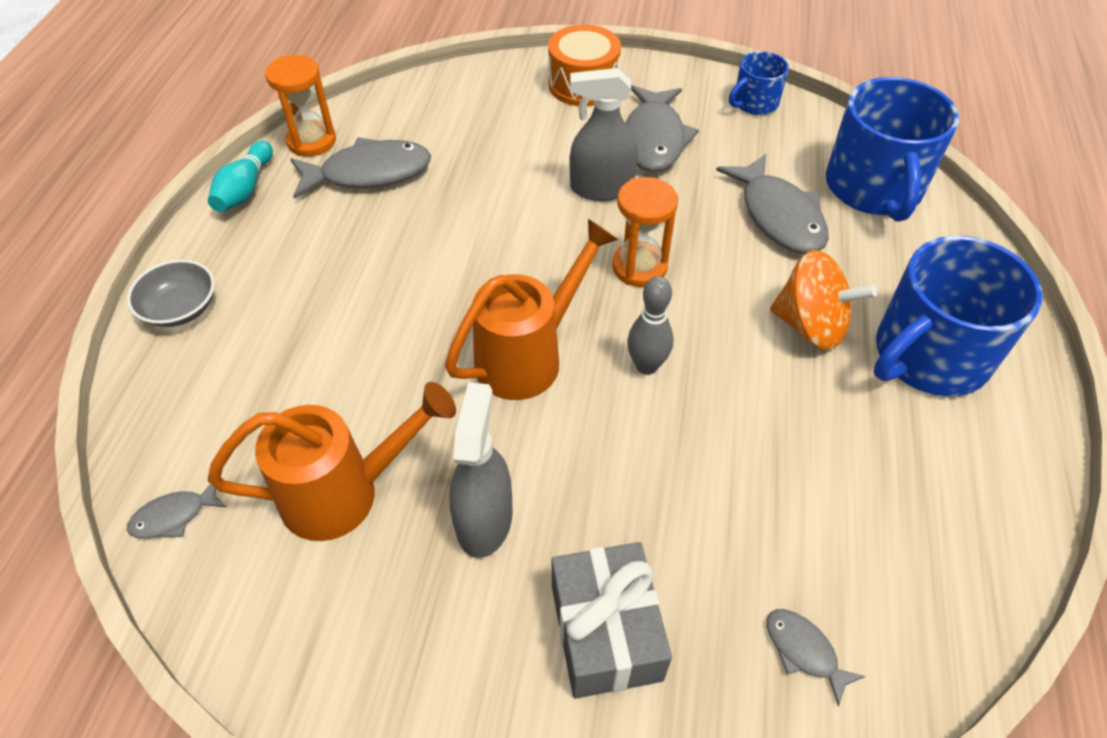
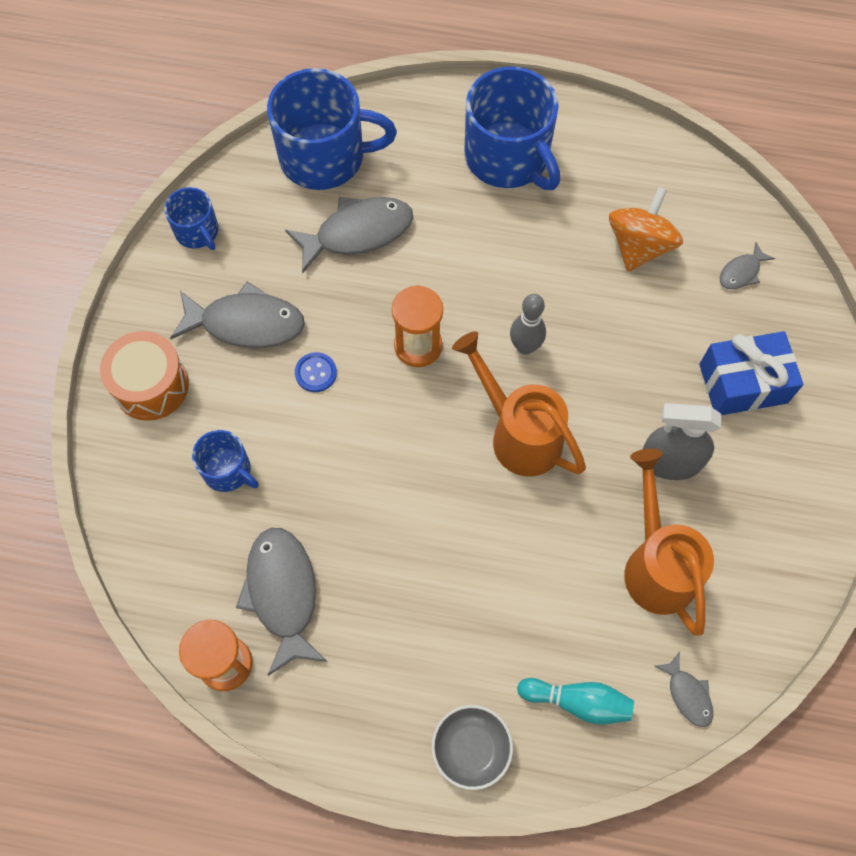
camera: 90 degrees left, 15 degrees up
(245, 189) = (302, 722): turquoise bowling pin -> turquoise bowling pin (578, 702)
(496, 134) = (228, 470): none -> blue mug
(601, 188) = (316, 373): grey spray bottle -> blue button
(605, 632) = (743, 383): grey gift -> blue gift
(810, 325) = (481, 228): orange spinning top -> orange spinning top (639, 246)

